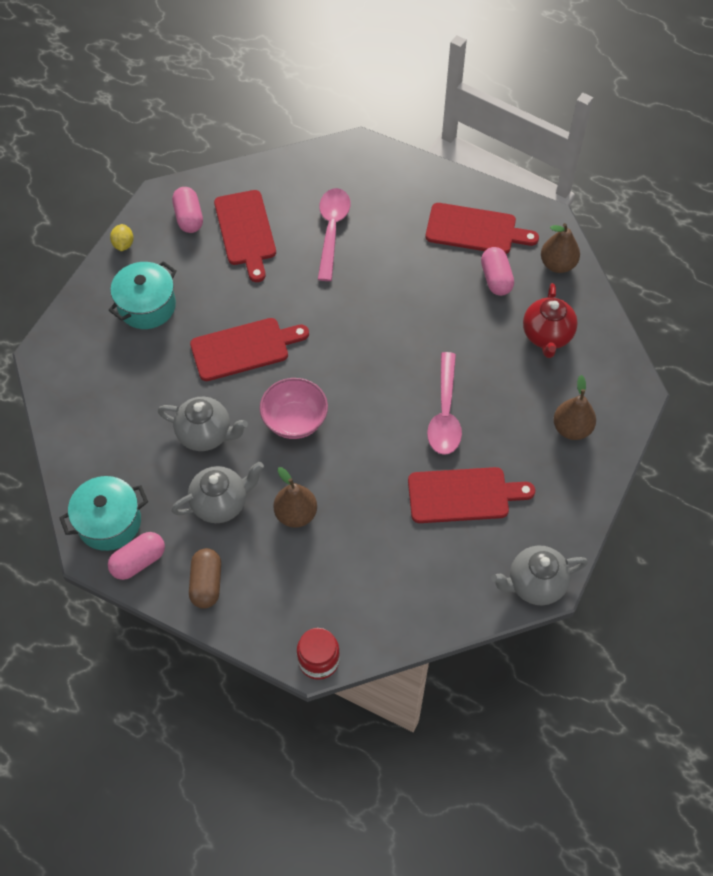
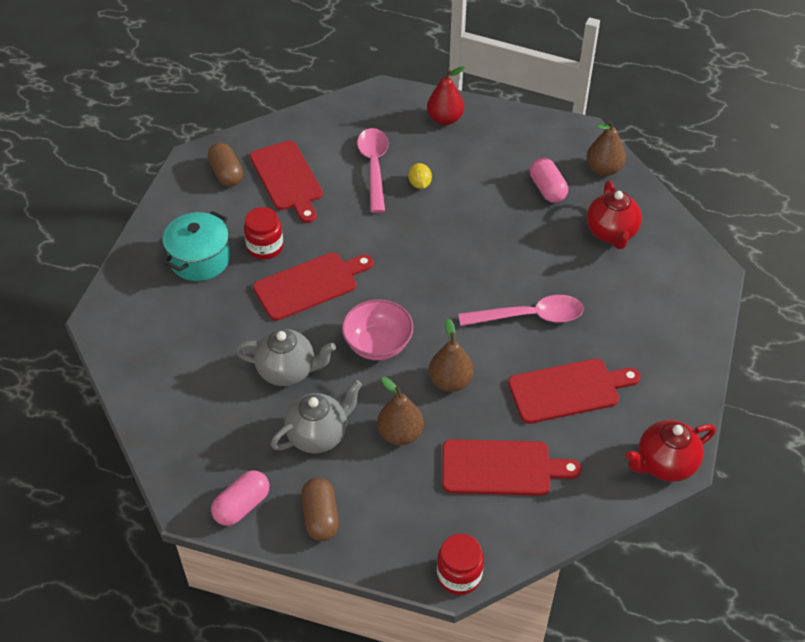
camera: 10 degrees left, 10 degrees down
(109, 522) = (202, 471): turquoise pot -> none
(123, 244) = (164, 206): yellow lemon -> yellow lemon (420, 184)
(189, 218) = (226, 174): pink capsule -> brown capsule
(210, 302) = (265, 247): none -> red jar
(413, 186) = (445, 119): none -> red pear
(445, 413) = (529, 316): pink spoon -> pink spoon turned 90 degrees counterclockwise
(475, 230) = (515, 149): red cutting board -> red cutting board (501, 468)
(535, 584) = (664, 464): grey teapot -> red teapot
(571, 428) = (659, 313): brown pear -> brown pear (450, 381)

